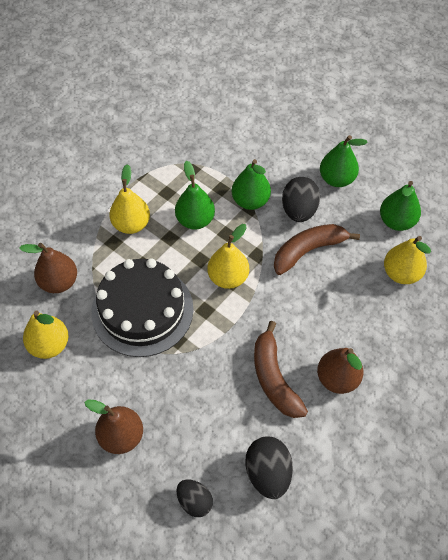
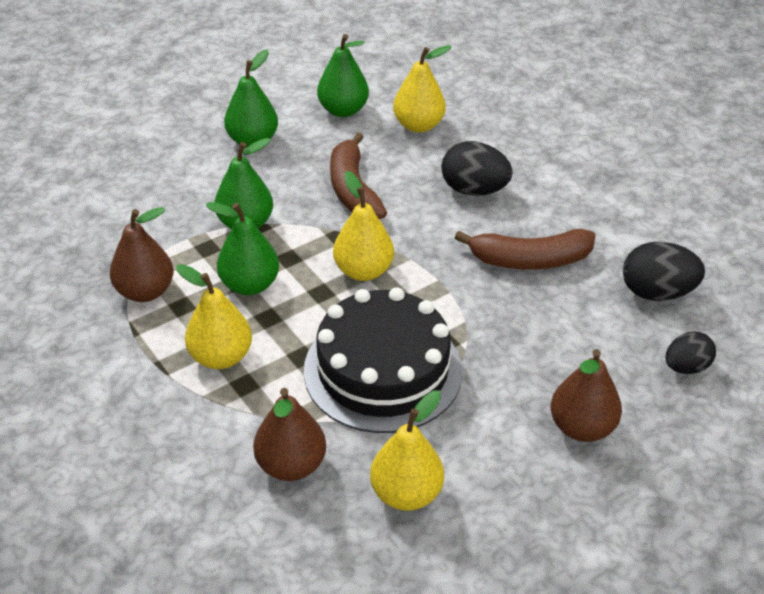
camera: 75 degrees left, 15 degrees down
(299, 210) = (285, 183): black egg -> black egg (474, 190)
(337, 379) = (544, 208): brown pear -> brown pear (145, 291)

